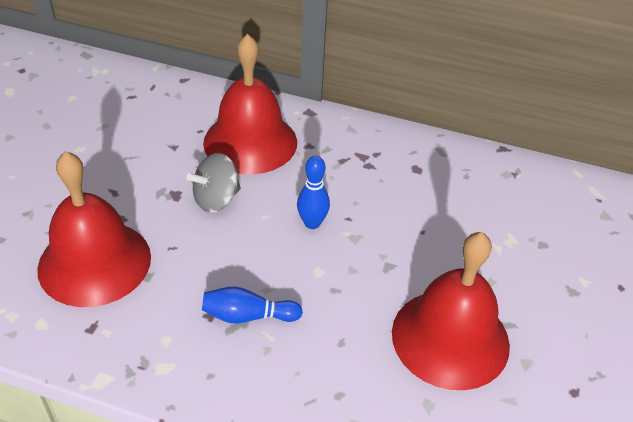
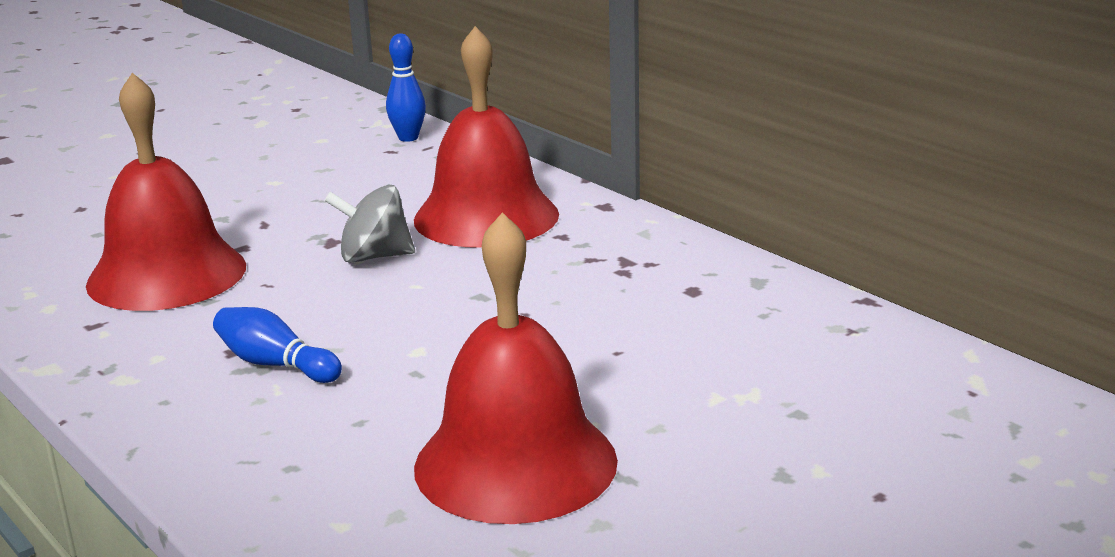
camera: 35 degrees right, 20 degrees down
(312, 223) = (469, 306): blue bowling pin -> blue bowling pin (408, 138)

